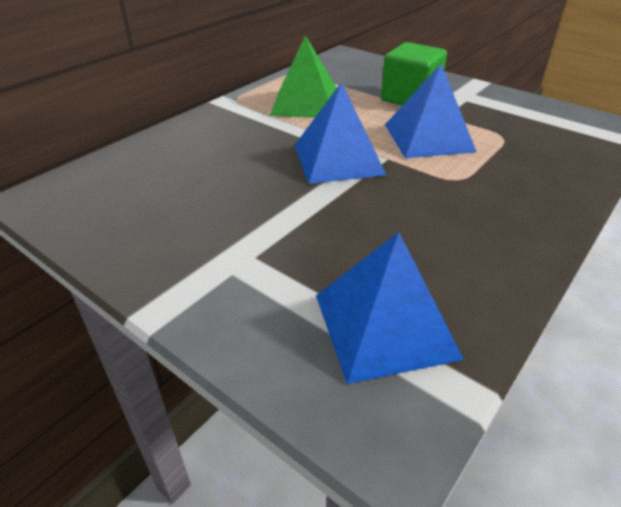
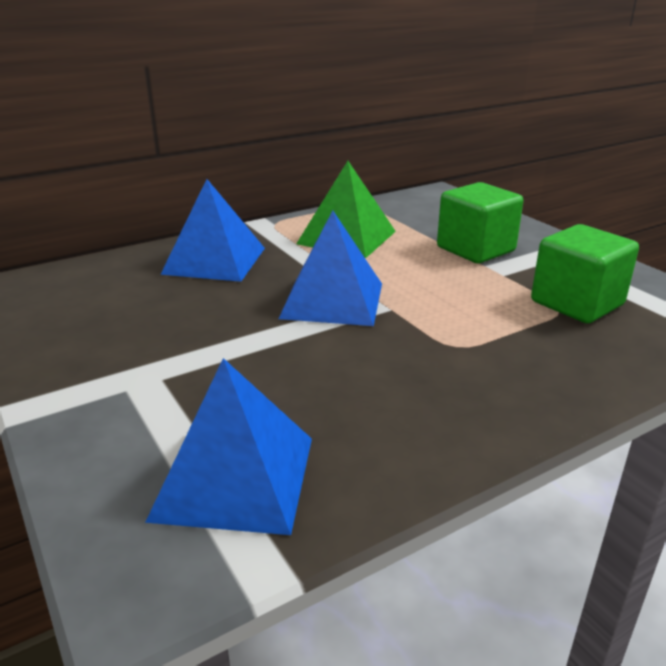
camera: 20 degrees right, 10 degrees down
(428, 137) = (460, 295): blue pyramid -> blue pyramid (215, 260)
(510, 130) = (576, 303): none -> green cube

